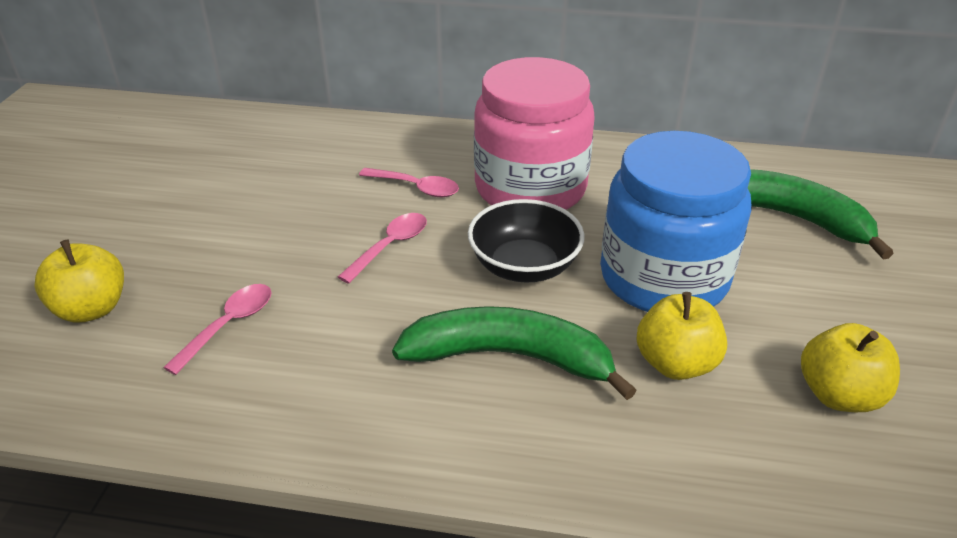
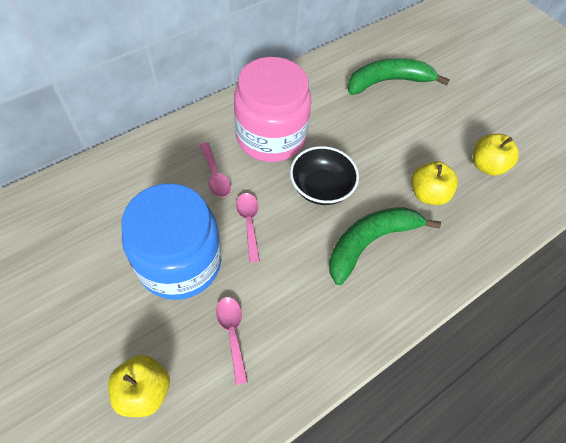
camera: 50 degrees left, 20 degrees up
(416, 188) = (215, 176): pink spoon -> pink spoon turned 90 degrees clockwise
(663, 278) = (379, 151): blue jar -> blue jar (180, 262)

